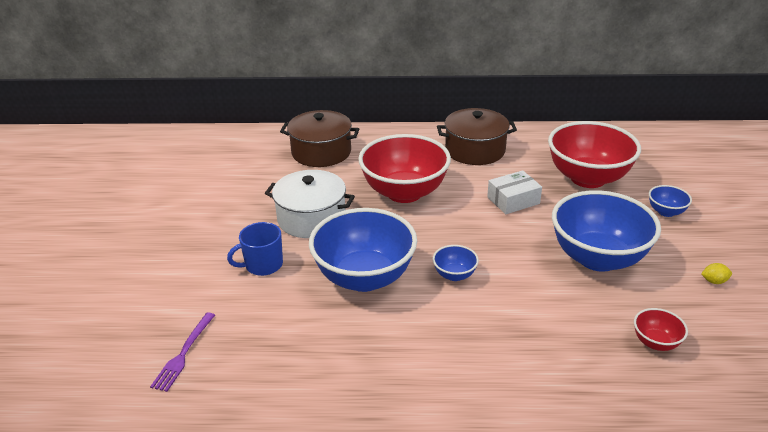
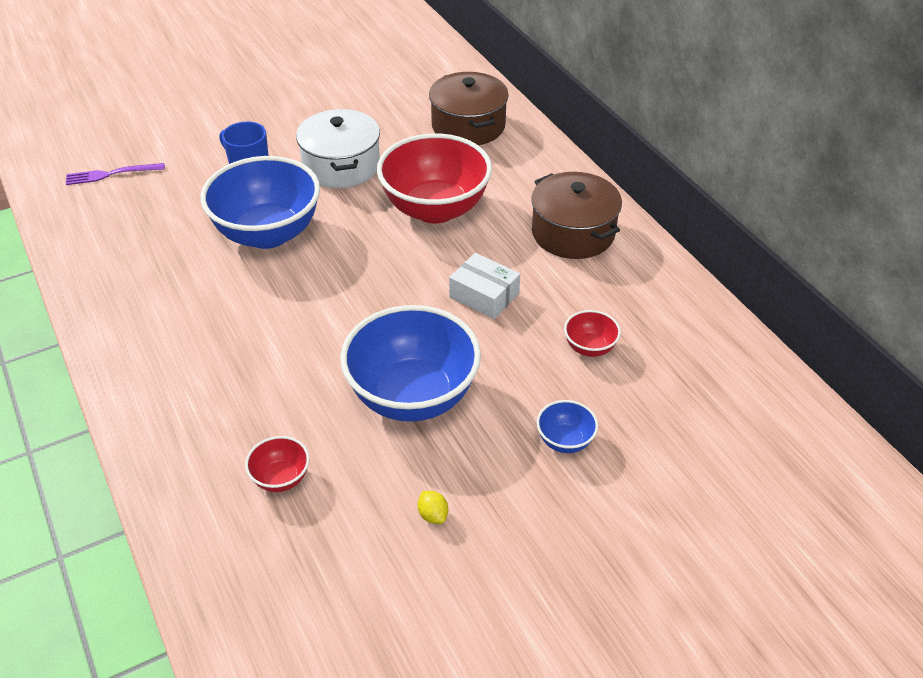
camera: 60 degrees right, 10 degrees up
(454, 275) = (309, 292): blue bowl -> none
(588, 178) = (589, 347): red bowl -> red bowl, size x0.43

